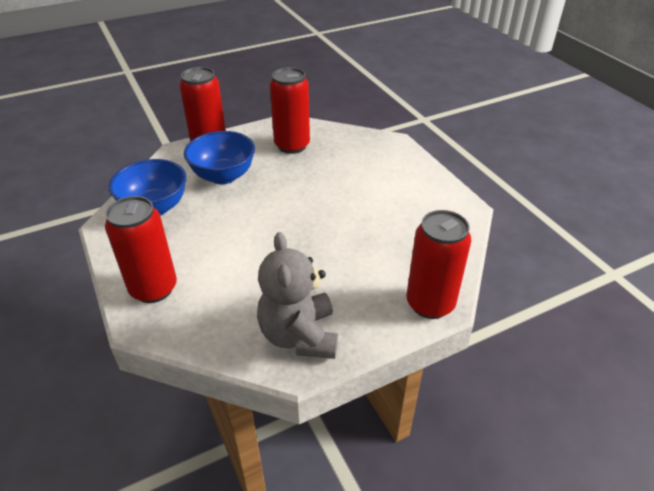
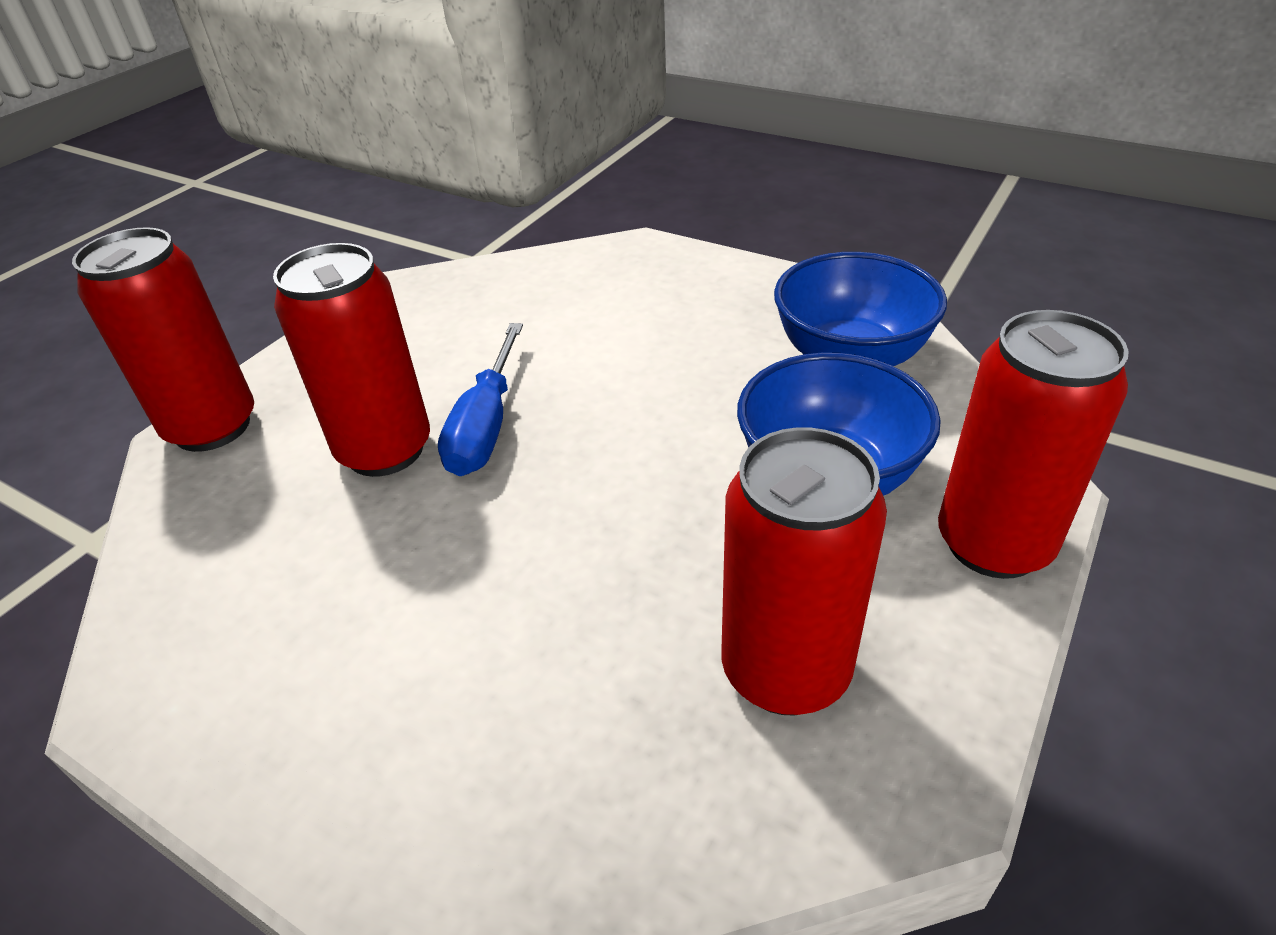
camera: 150 degrees right, 0 degrees up
(153, 289) = (671, 275): red can -> red can (385, 450)
(299, 335) = (412, 313): grey teddy bear -> none
(312, 245) = (486, 426): none -> blue screwdriver

